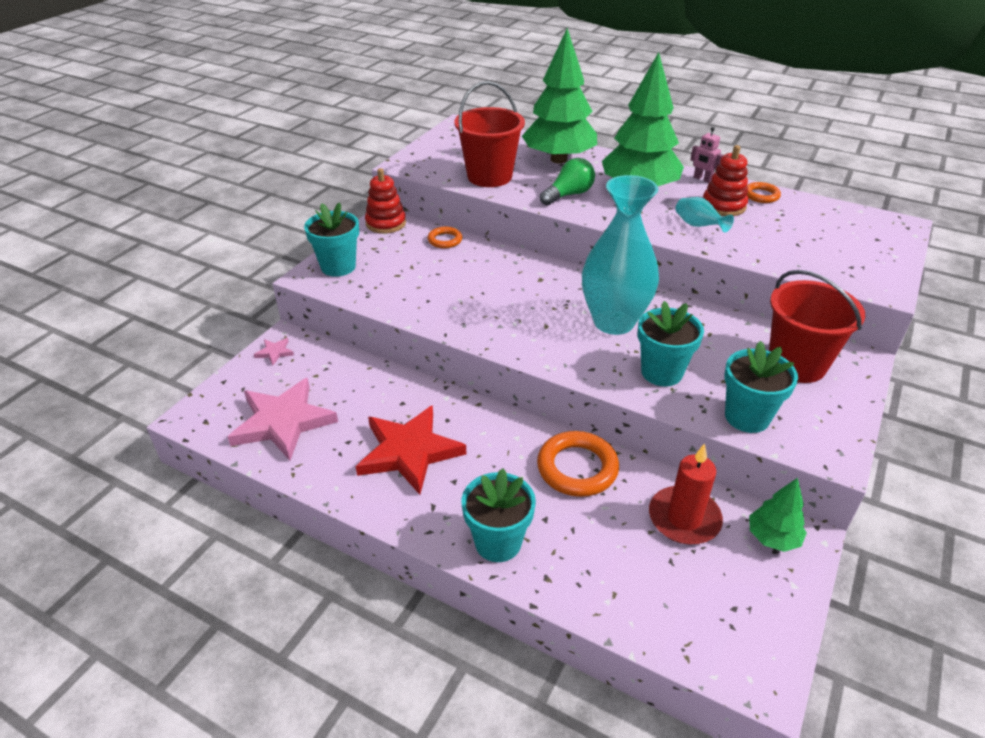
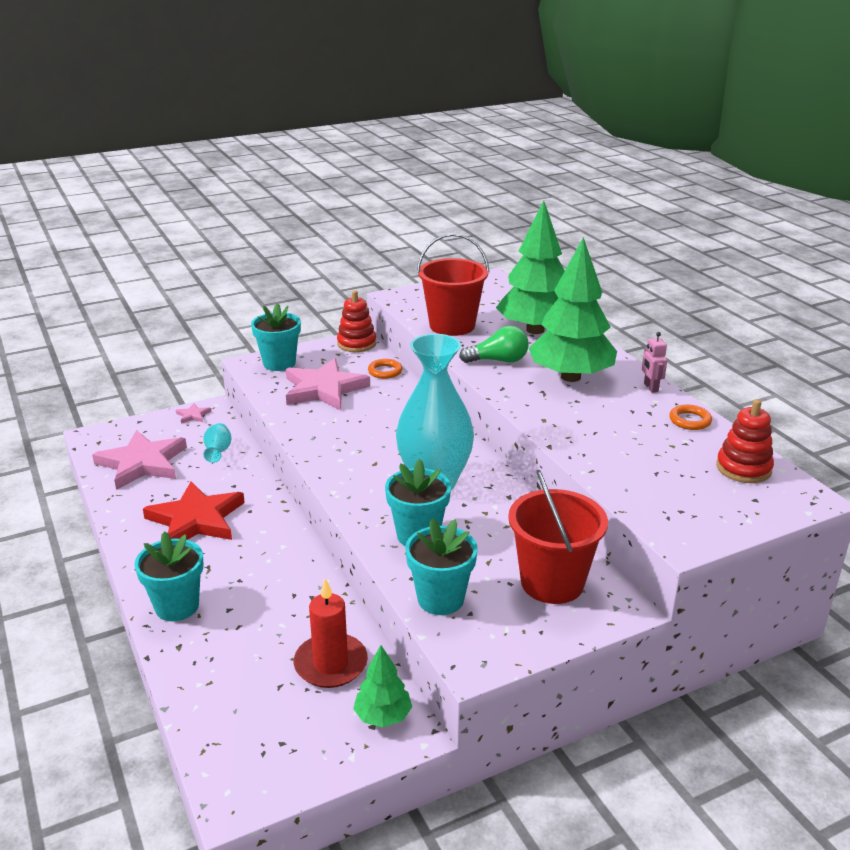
camera: 35 degrees right, 10 degrees down
(413, 276) = (324, 389): none -> pink star
(577, 468) = (298, 588): orange ring -> none
(698, 226) = (579, 424): turquoise vase -> turquoise vase (218, 452)
(723, 206) = (633, 416): red stacking toy -> red stacking toy (743, 468)

